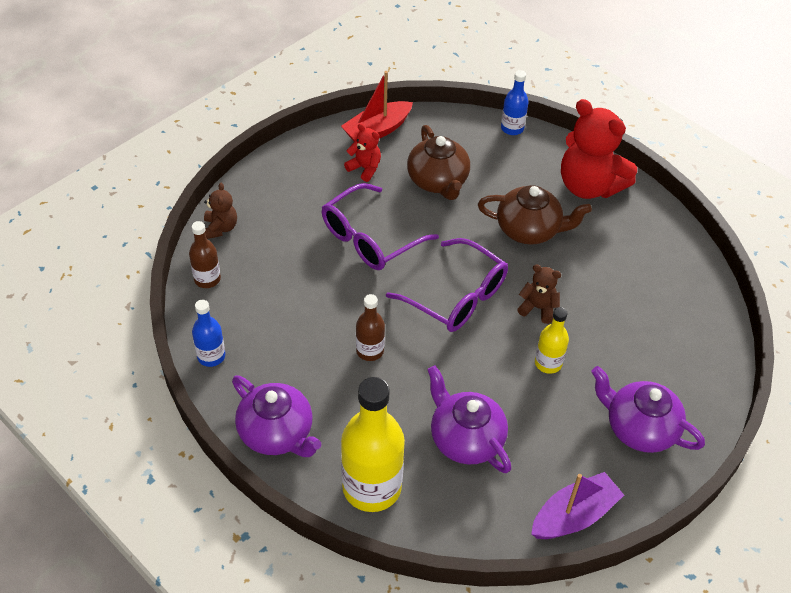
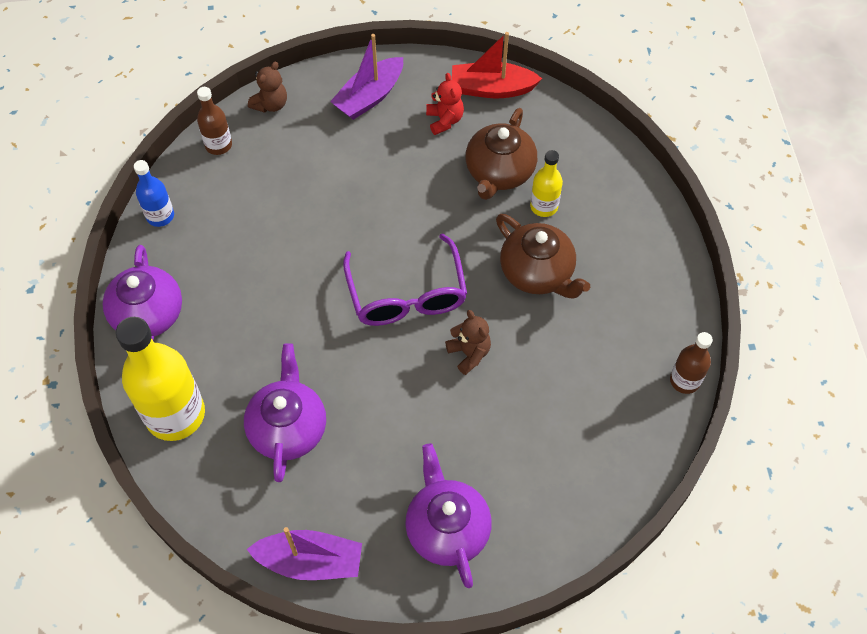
camera: 40 degrees right, 10 degrees up
(293, 182) = (369, 97): none -> purple boat
(370, 239) = (384, 191): purple glasses -> none
(370, 351) = (286, 295): brown bottle -> brown bottle (684, 380)
(512, 128) = (624, 160): blue bottle -> none
(548, 363) = (426, 411): yellow bottle -> yellow bottle (544, 206)
(589, 186) = (641, 265): red teddy bear -> none

